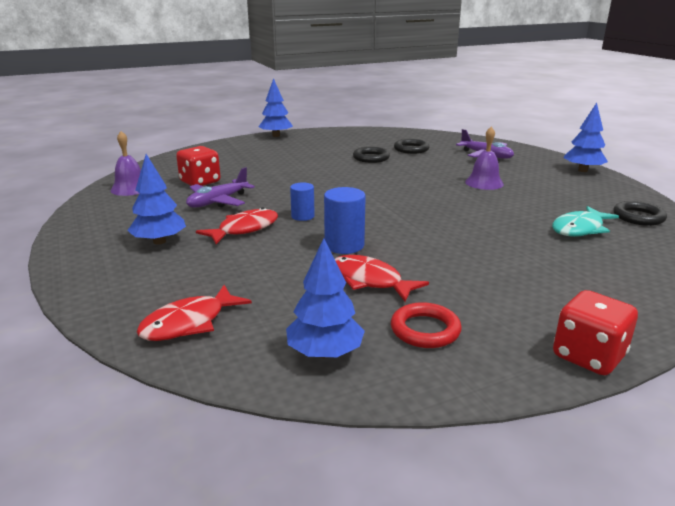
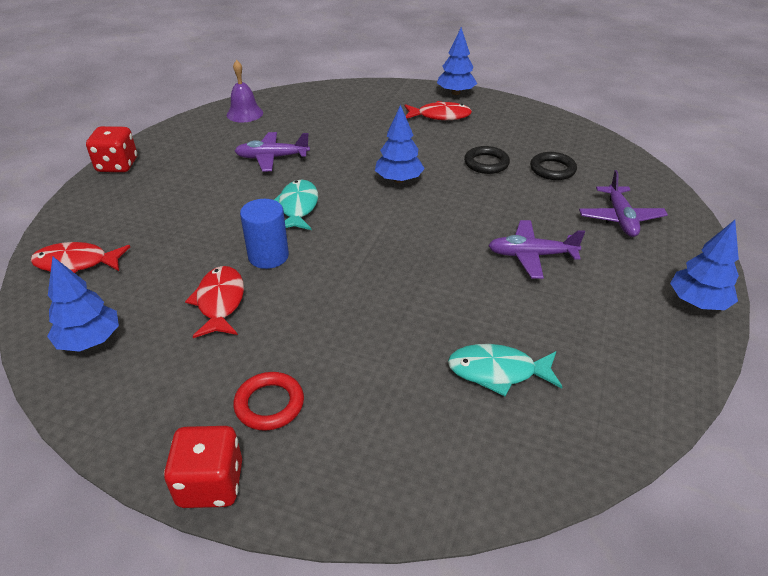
camera: 45 degrees right, 15 degrees up
(159, 241) = (175, 180): blue tree -> blue tree (399, 180)
(200, 182) = (297, 128): red dice -> red dice (117, 165)
(244, 229) = (238, 198): red fish -> red fish (440, 116)
(303, 216) = (297, 207): blue cylinder -> turquoise fish
(425, 330) = (167, 370): red ring -> red ring (269, 404)
(484, 183) = (531, 255): purple bell -> purple plane
(638, 217) = (603, 403): black ring -> none

